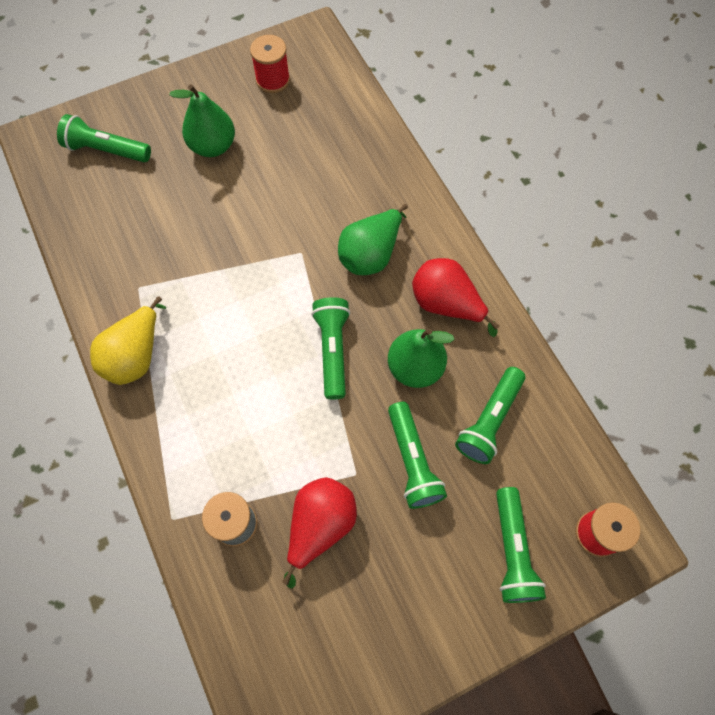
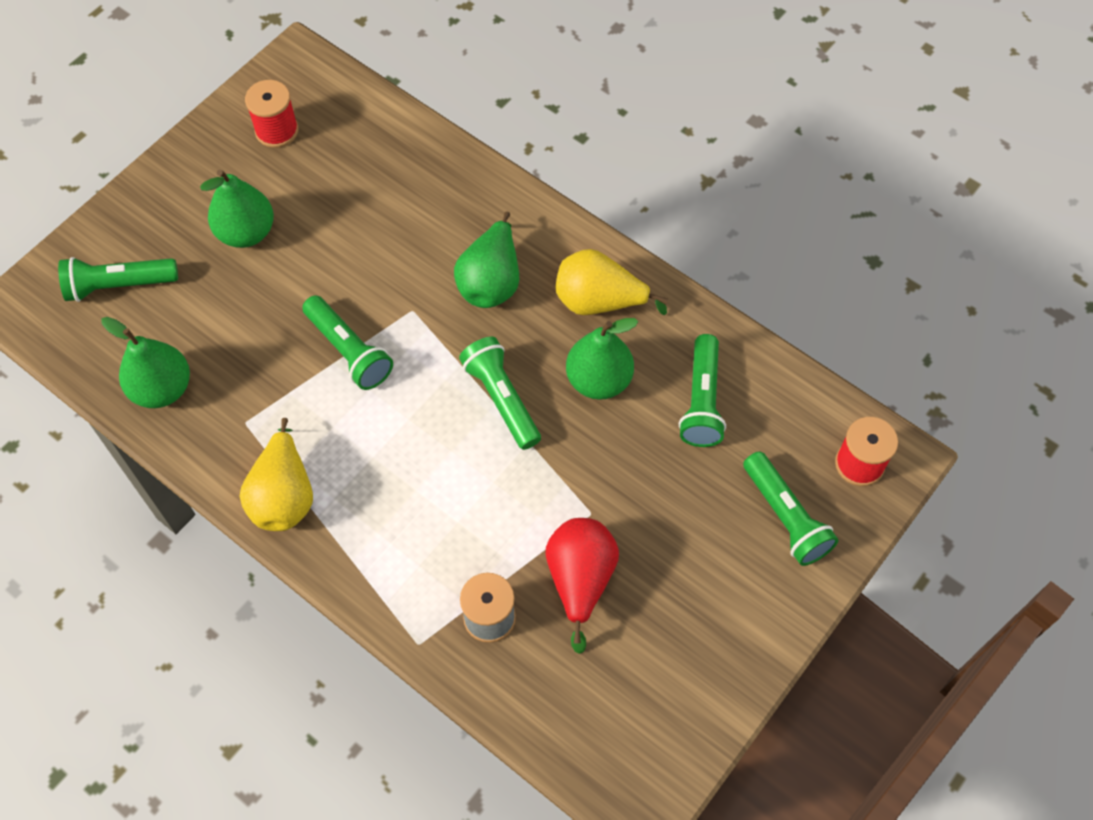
camera: 25 degrees left, 5 degrees down
(95, 238) = (162, 389): none -> green pear
(412, 461) = (643, 475): green flashlight -> green flashlight (349, 351)
(446, 304) = (599, 302): red pear -> yellow pear

